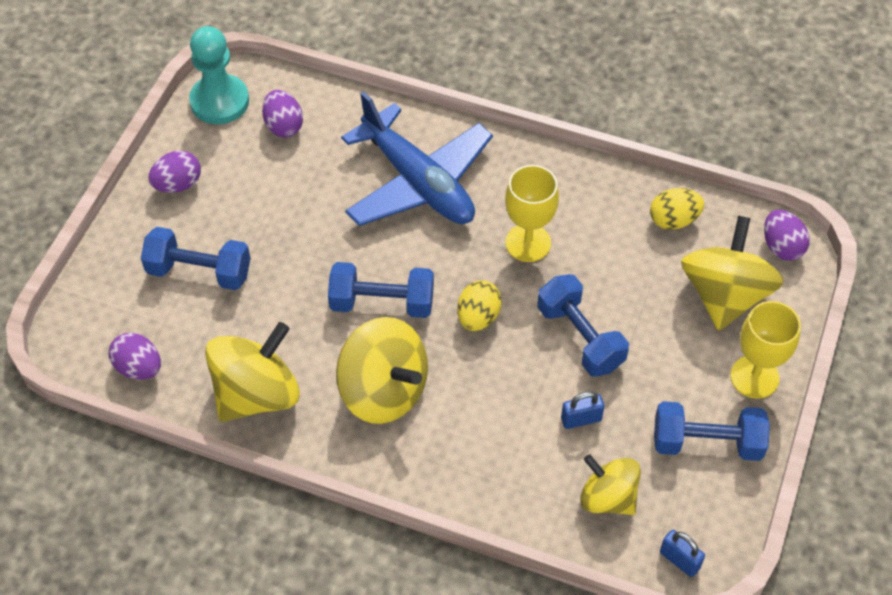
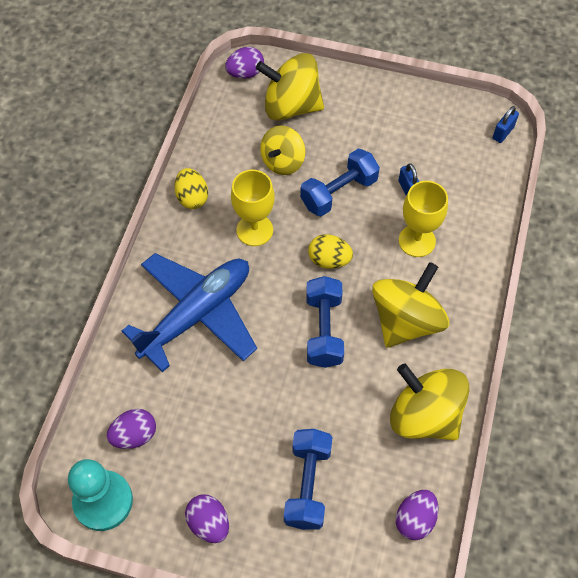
camera: 95 degrees left, 5 degrees up
(608, 497) = (466, 172): yellow spinning top -> yellow spinning top (283, 162)
(673, 220) = (226, 136): yellow egg -> yellow egg (192, 197)
(706, 443) = (413, 118): blue dumbbell -> none
(754, 377) = (357, 91): yellow goblet -> yellow goblet (417, 241)

